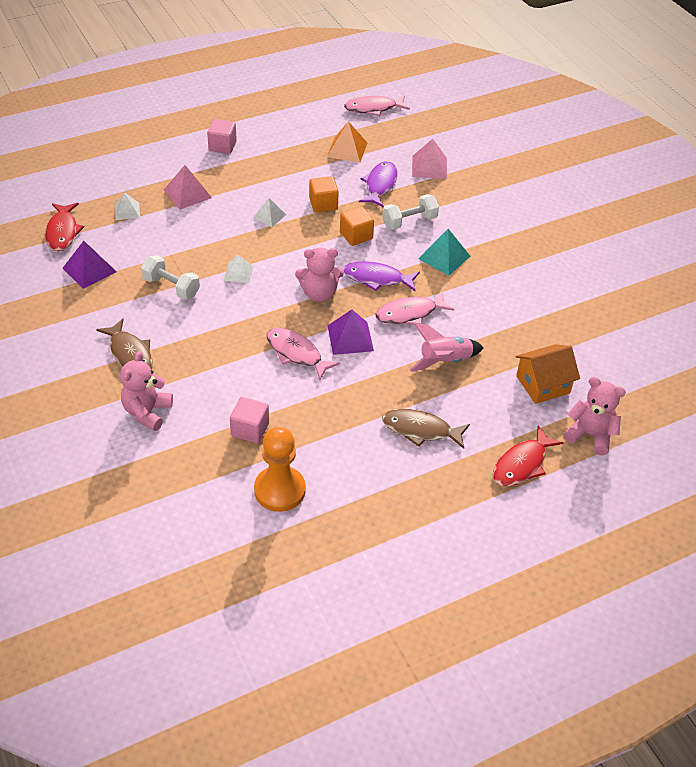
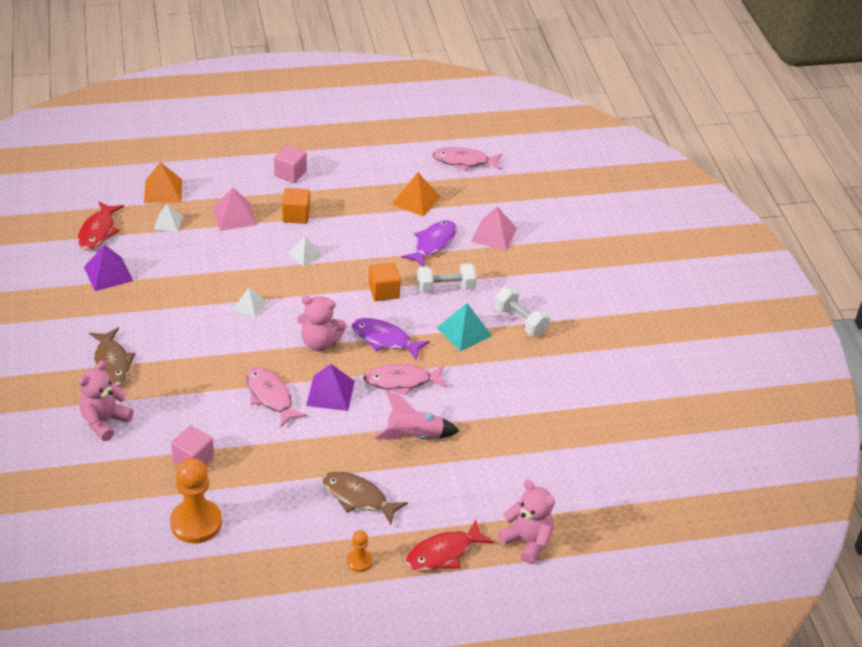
camera: 15 degrees right, 5 degrees down
(109, 183) = (163, 191): none -> orange pyramid
(171, 287) = (178, 307): white dumbbell -> white dumbbell (520, 321)
(323, 204) = (365, 253): orange cube -> orange cube (296, 215)
(450, 490) = (359, 561): none -> orange pawn
(543, 384) = (503, 481): orange house -> none

